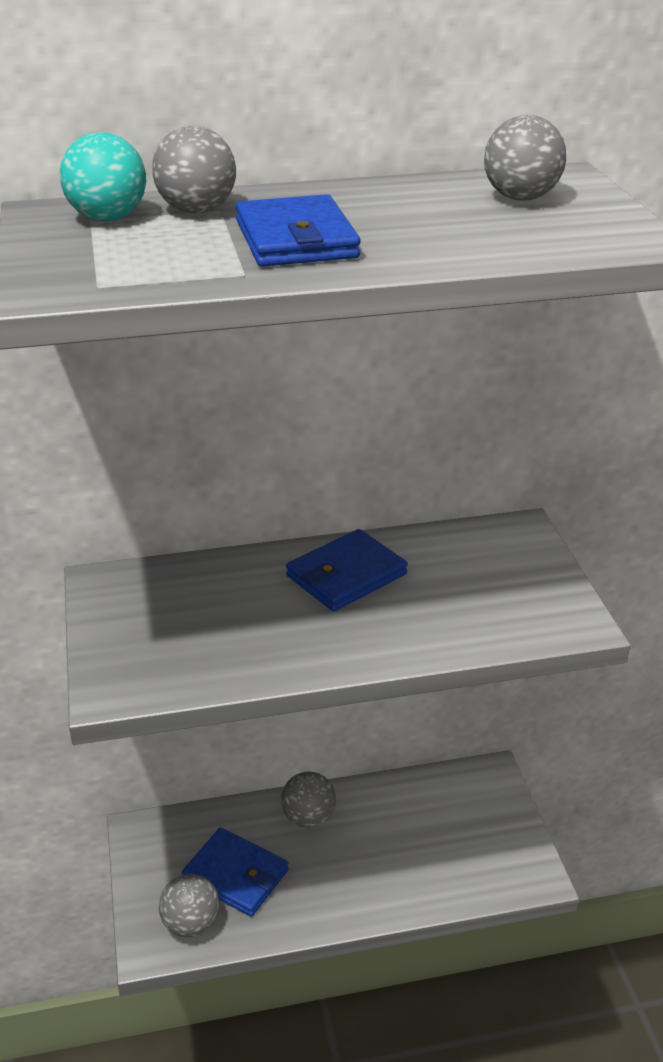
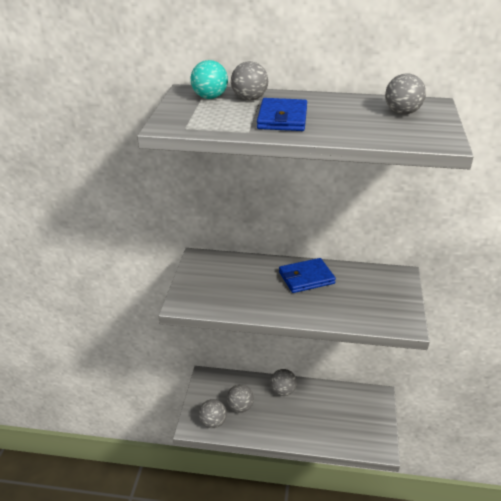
camera: 20 degrees right, 0 degrees up
(236, 875) = (240, 407): blue wallet -> grey ball

